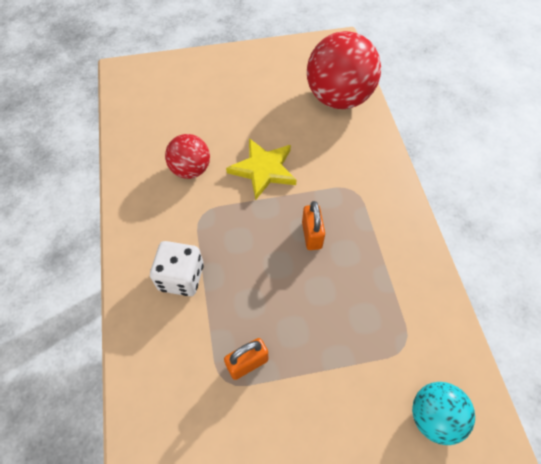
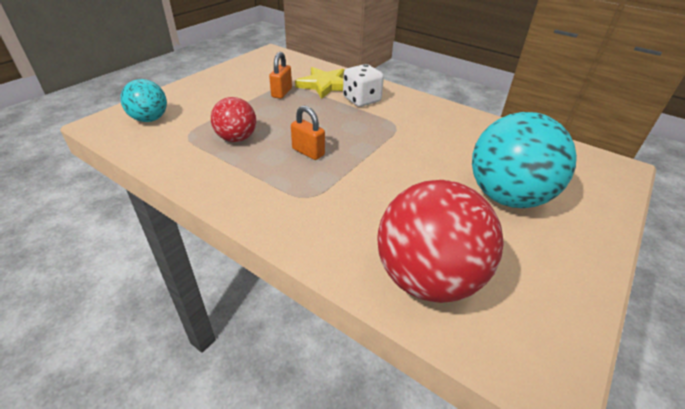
camera: 135 degrees right, 20 degrees down
(191, 169) = (444, 140): red ball -> red ball (236, 138)
(228, 103) = (507, 197): none -> turquoise ball
(263, 170) = (397, 168): yellow star -> yellow star (324, 85)

